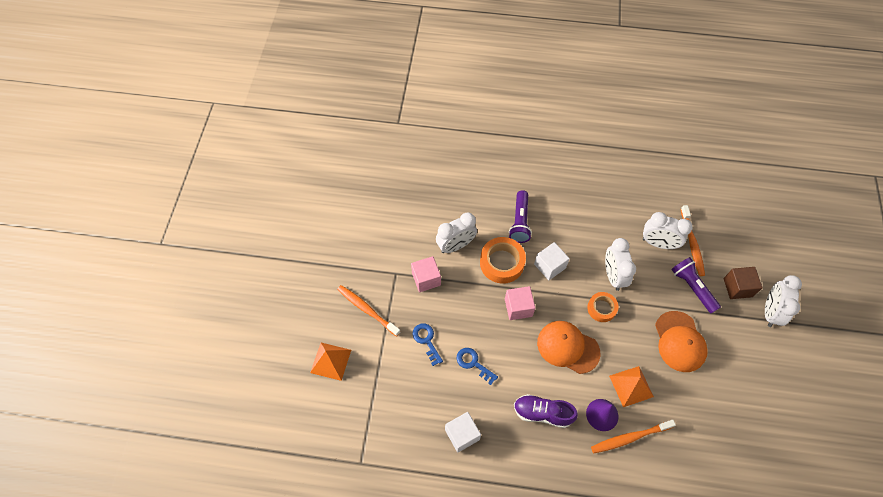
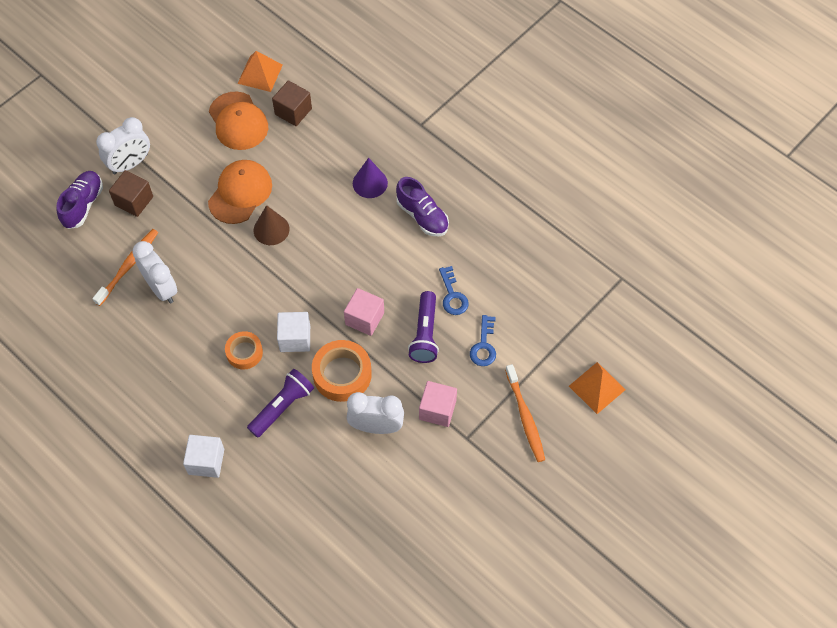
camera: 145 degrees left, 0 degrees up
(462, 434) = (510, 244): white cube -> white cube (206, 461)
(567, 347) = (349, 253): orange cap -> orange cap (238, 121)
(601, 308) = (283, 265): orange tape -> orange tape (244, 352)
(613, 276) = (240, 287): white clock -> none
(629, 438) = (362, 153): orange toothbrush -> none
(631, 386) = (322, 187): orange pyramid -> orange pyramid (260, 74)
(633, 329) = (271, 229): none -> brown cone
(692, 287) = (176, 228): purple flashlight -> purple flashlight (425, 334)
(712, 438) = (293, 111): none -> brown cube
(763, 263) = (83, 205): none -> purple shoe

